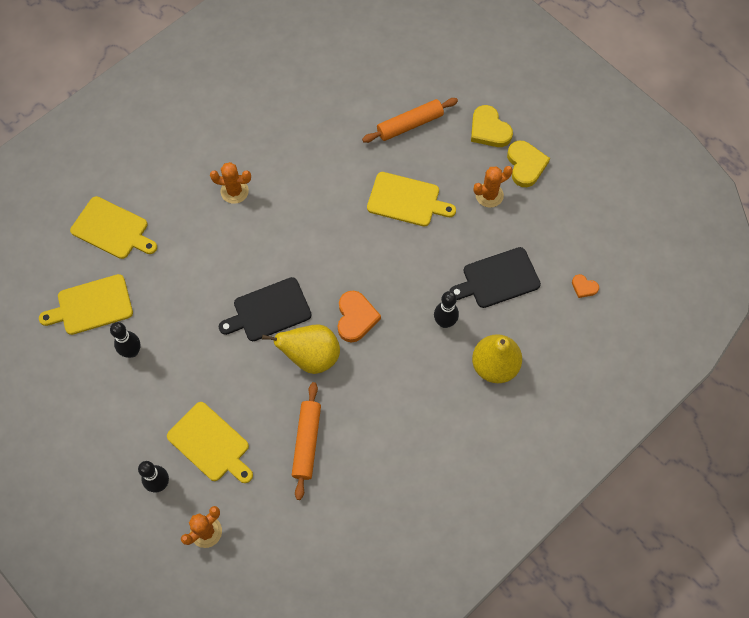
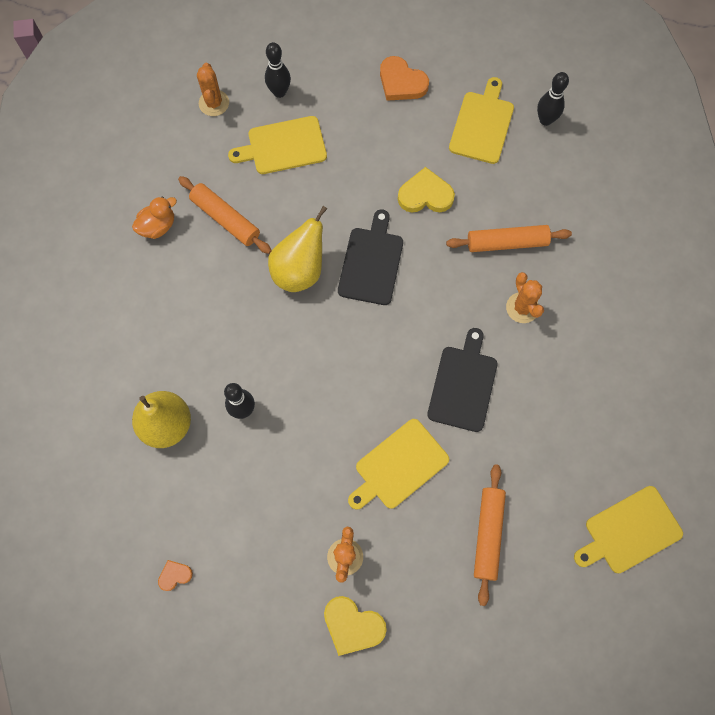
camera: 125 degrees right, 5 degrees up
(112, 229) = (551, 180): yellow cutting board -> yellow cutting board (629, 531)
(132, 351) = (413, 133): black bowling pin -> black bowling pin (545, 120)
(188, 229) = (507, 243): none -> orange rolling pin
(234, 191) = (522, 308): orange cactus -> orange cactus turned 60 degrees counterclockwise
(350, 491) = (158, 226): none -> orange duck
(356, 318) = (308, 332): orange heart -> orange heart (401, 82)
(489, 129) = (424, 618): yellow heart -> yellow heart (425, 195)
(498, 279) = (248, 494): black cutting board -> black cutting board (463, 385)

